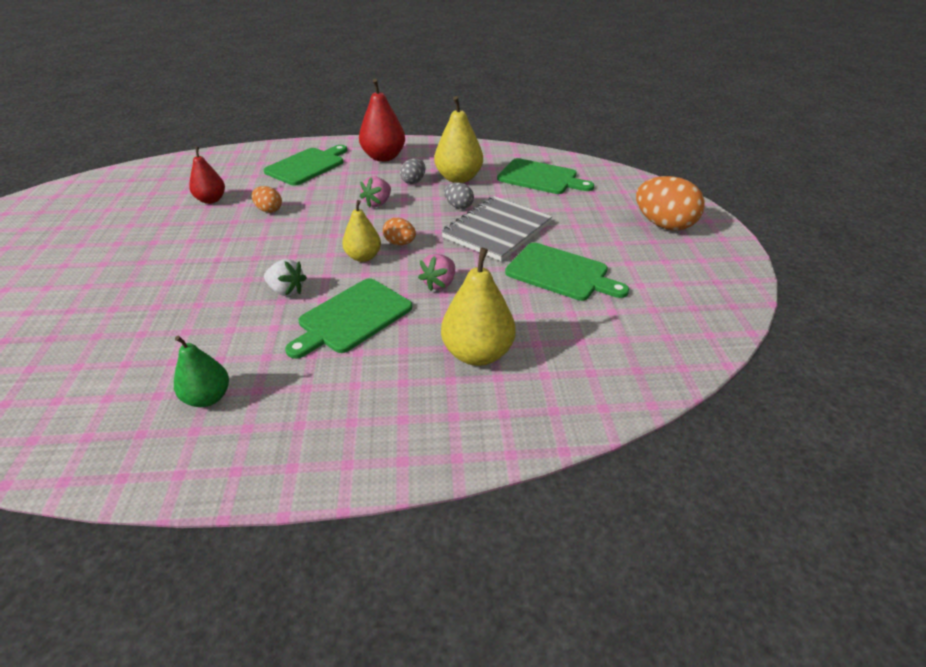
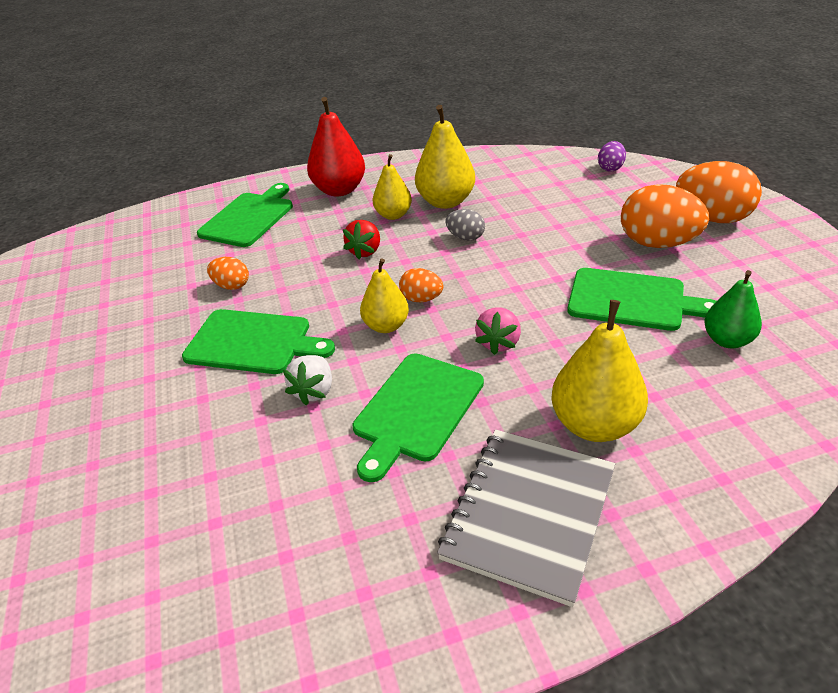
camera: 10 degrees left, 0 degrees up
(208, 398) = (290, 563): green pear -> green pear (727, 340)
(211, 200) = (148, 286): red pear -> none
(286, 291) = (314, 391): white strawberry -> white strawberry turned 90 degrees clockwise
(378, 203) = (365, 251): pink strawberry -> red strawberry
(413, 181) = (393, 215): grey egg -> yellow pear
(497, 230) = (528, 260): grey notebook -> grey notebook (529, 514)
(541, 178) = (541, 184): green cutting board -> green cutting board (253, 342)
(603, 175) = (610, 168): none -> purple egg
(607, 236) = (657, 243): none -> orange egg

